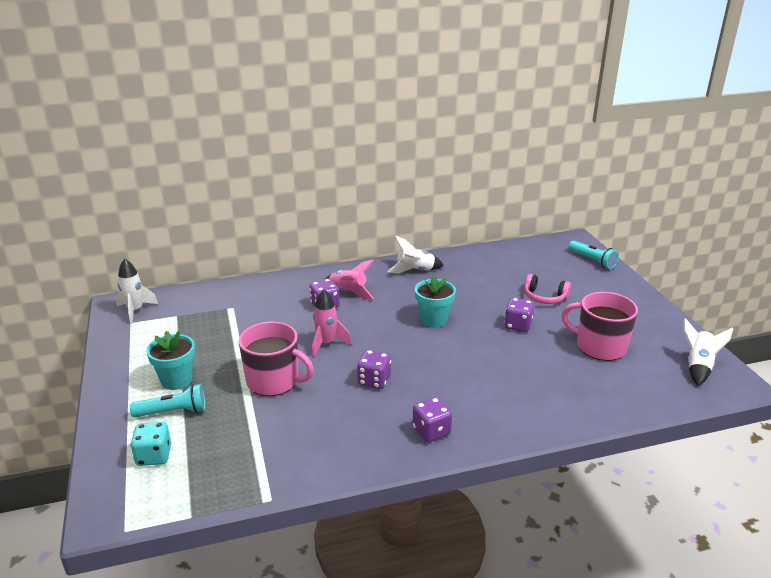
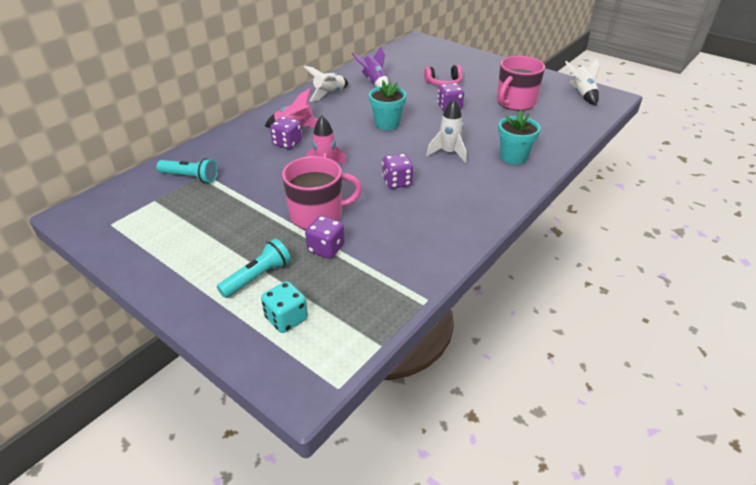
camera: 35 degrees left, 10 degrees up
(135, 311) = (102, 212): white rocket -> white rocket (448, 153)
(176, 380) = (226, 251): turquoise flower pot -> turquoise flower pot (513, 157)
(431, 431) = (479, 198): purple dice -> purple dice (326, 248)
(472, 273) = (374, 82): none -> purple rocket
(592, 261) = (445, 50): turquoise flashlight -> turquoise flashlight (190, 177)
(599, 346) = (515, 102): pink mug -> pink mug turned 45 degrees counterclockwise

